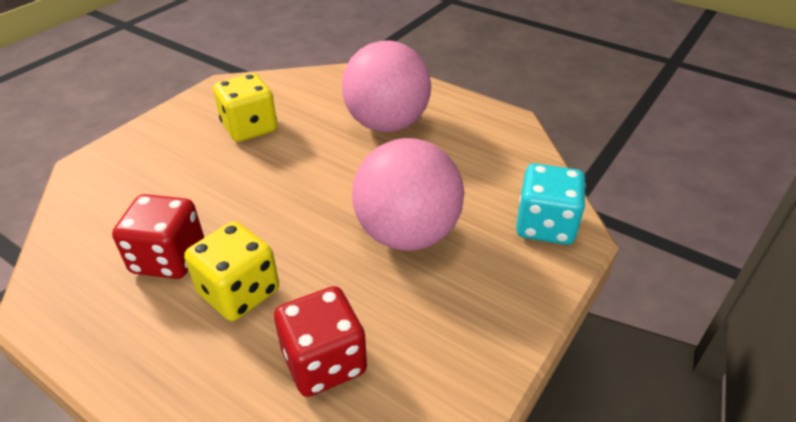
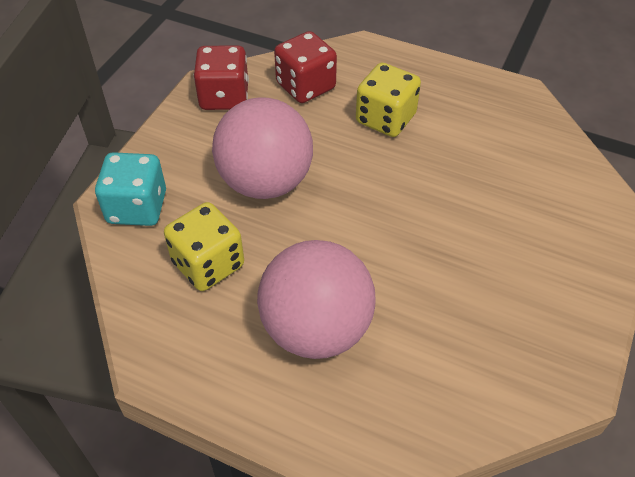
camera: 170 degrees right, 10 degrees up
(168, 258) = (457, 136): red dice -> red dice (224, 97)
(249, 128) = (484, 296): yellow dice -> yellow dice (208, 264)

